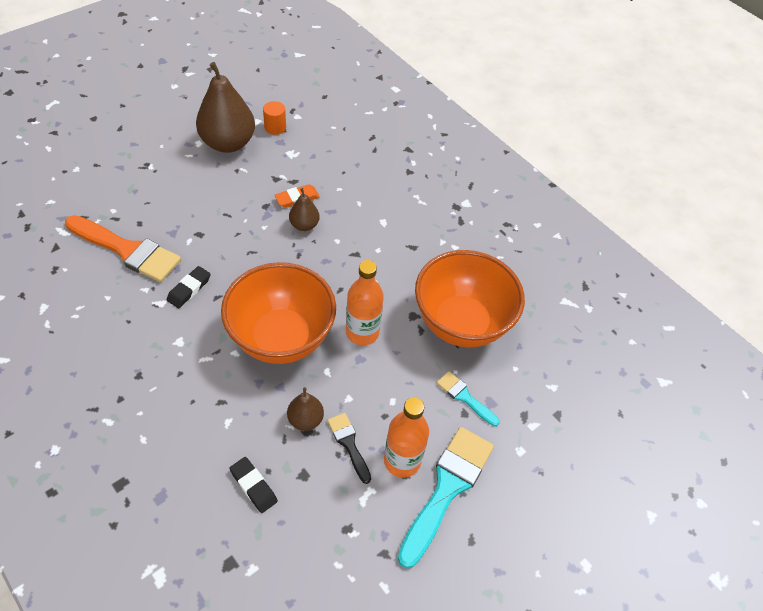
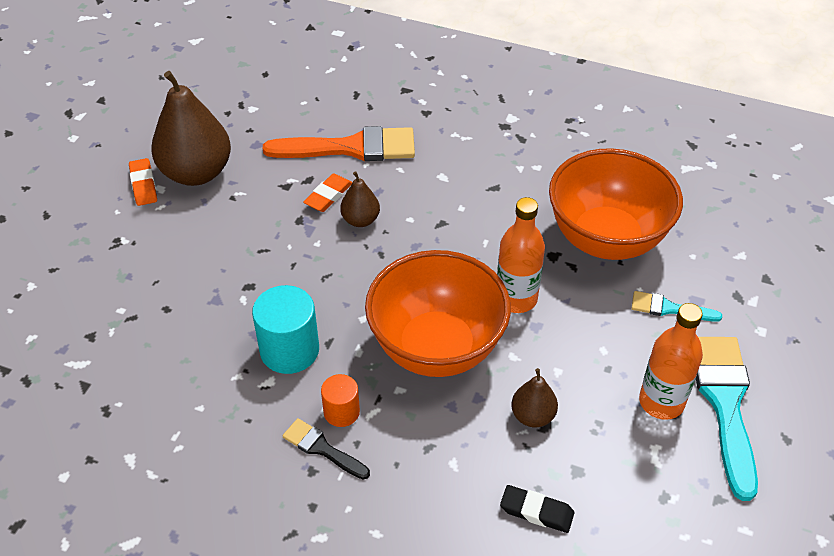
camera: 25 degrees left, 5 degrees down
(127, 250) = (178, 345): orange brush -> orange brush (351, 148)
(189, 289) = (289, 350): black eraser -> turquoise cylinder
(190, 136) = (143, 185): none -> orange eraser
(275, 127) = (237, 131): orange cylinder -> orange cylinder (341, 412)
(349, 444) = (596, 415): black brush -> black brush (322, 448)

